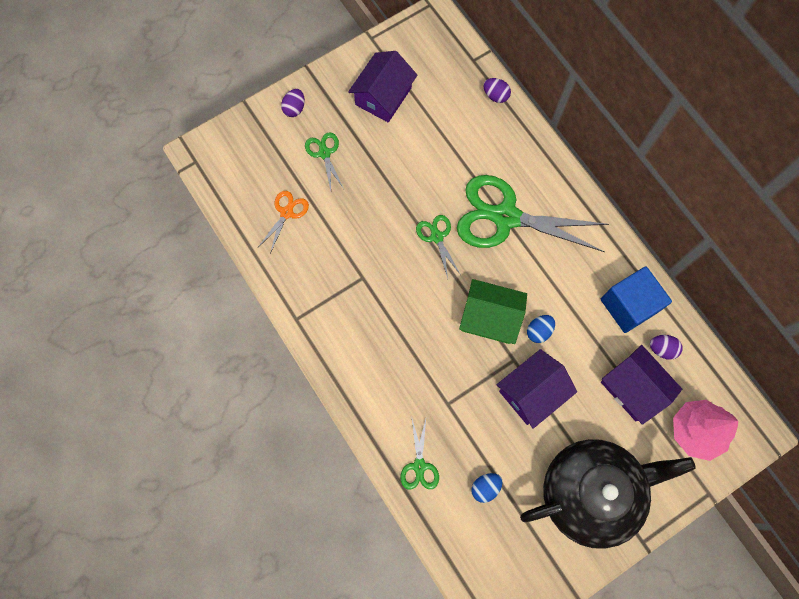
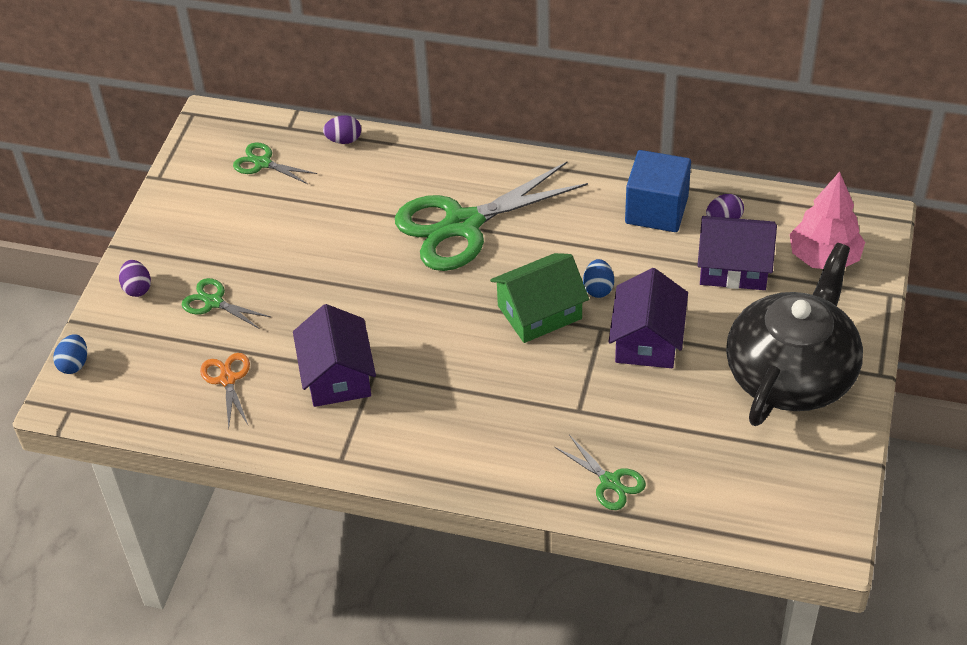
camera: 40 degrees left, 25 degrees down
(383, 96) = (226, 215): purple house -> purple house (337, 375)
(437, 237) = (412, 287): green scissors -> green scissors (263, 163)
(485, 487) = (692, 448): blue egg -> blue egg (74, 364)

